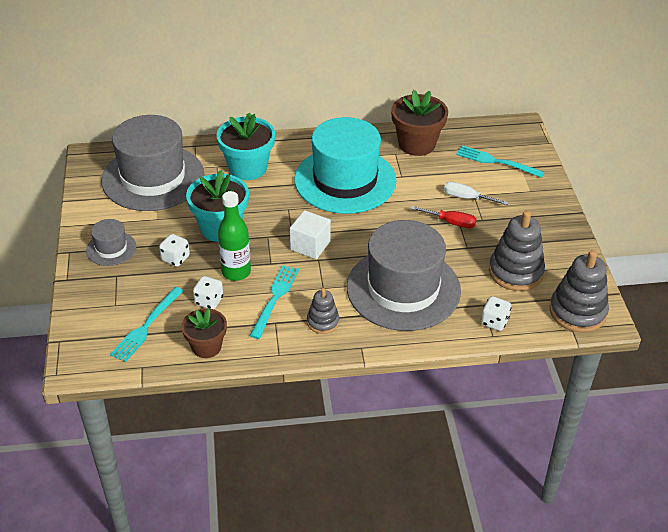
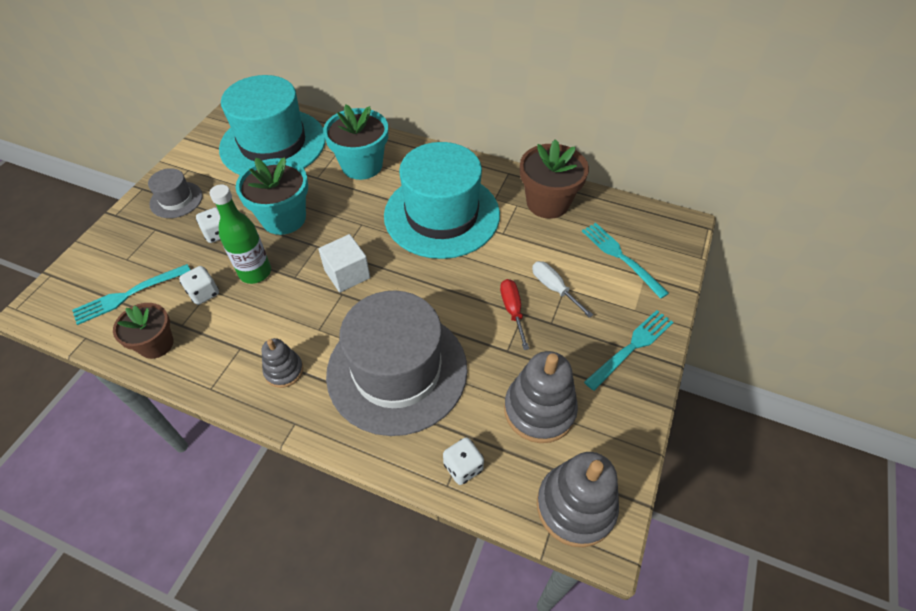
camera: 30 degrees right, 10 degrees up
(153, 178) = (273, 143): grey hat -> turquoise hat
(275, 298) = (264, 319): turquoise fork -> turquoise fork (631, 347)
(450, 222) = (512, 311): red screwdriver -> red screwdriver turned 150 degrees counterclockwise

